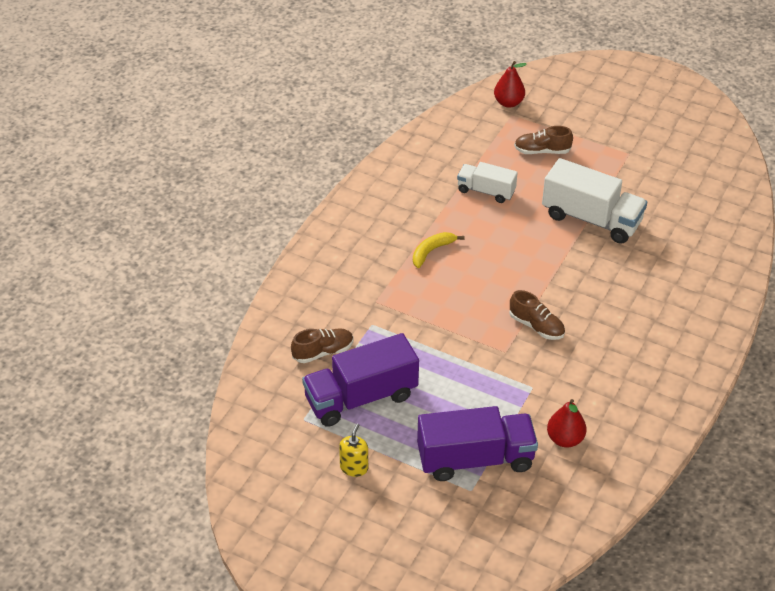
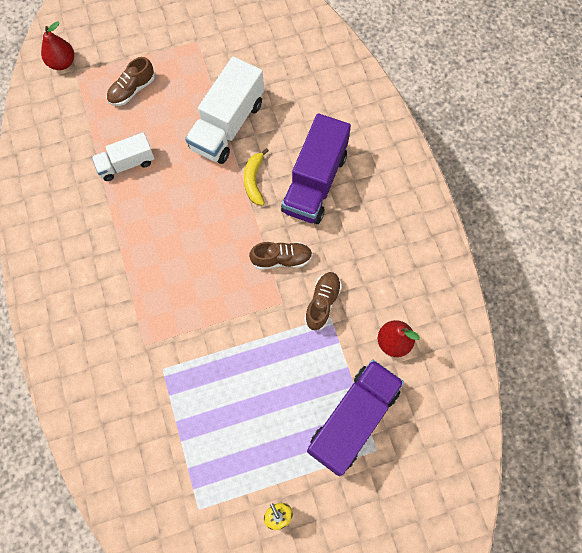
camera: 45 degrees left, 25 degrees up
(323, 352) = (151, 431): brown shoe -> brown shoe (322, 303)
(361, 397) = (221, 446): purple truck -> purple truck (315, 182)
(431, 251) = (140, 258): yellow banana -> yellow banana (254, 180)
(591, 219) = (227, 125): white truck -> white truck turned 135 degrees clockwise

